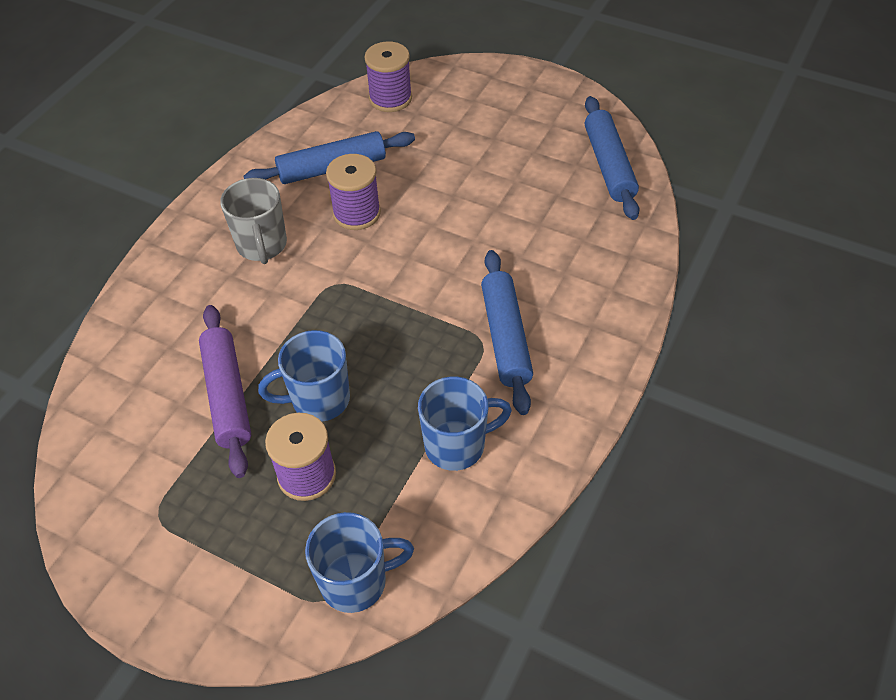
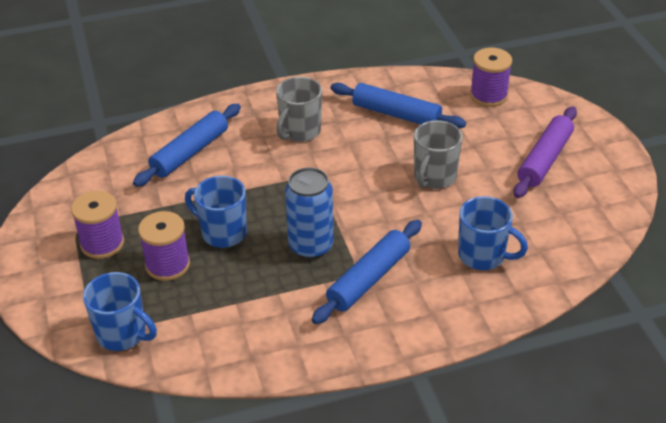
camera: 45 degrees right, 10 degrees down
(228, 395) = (182, 196): purple rolling pin -> purple rolling pin (545, 159)
(356, 213) = (376, 149): purple spool -> purple spool (102, 243)
(417, 347) = (311, 246): none -> blue can
(440, 204) = (434, 177): none -> grey mug
(457, 445) = (261, 313): blue mug -> blue mug (483, 256)
(608, 165) = (584, 229): blue rolling pin -> blue rolling pin (190, 152)

